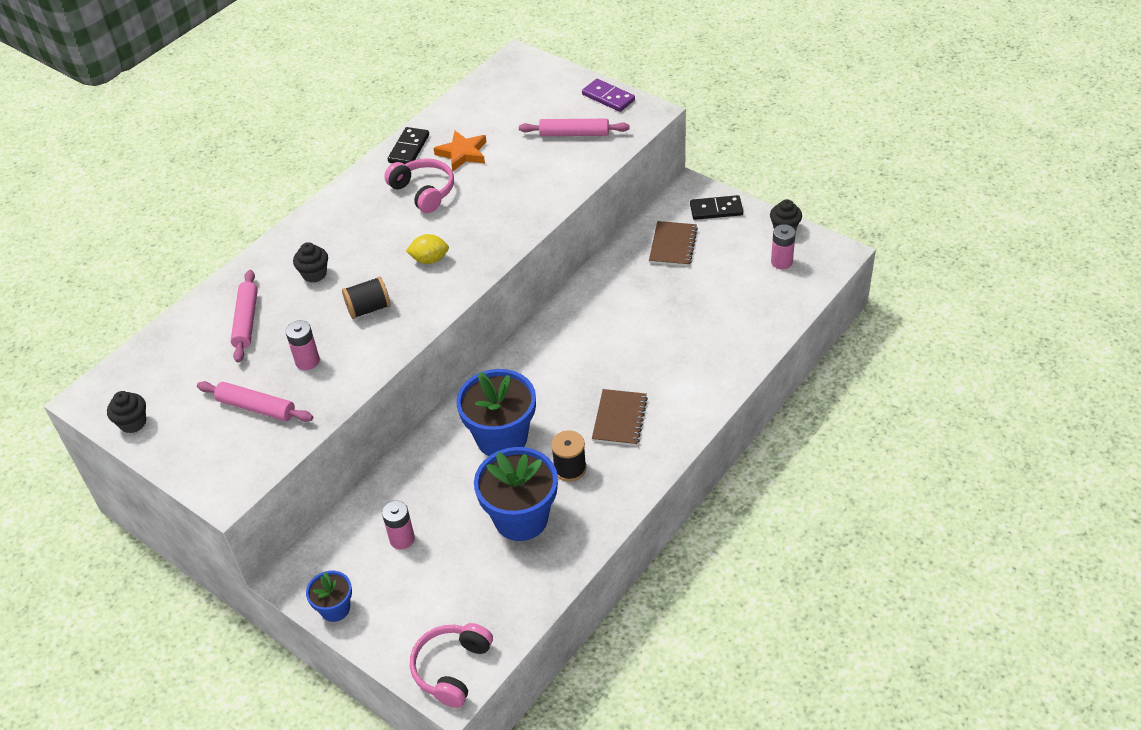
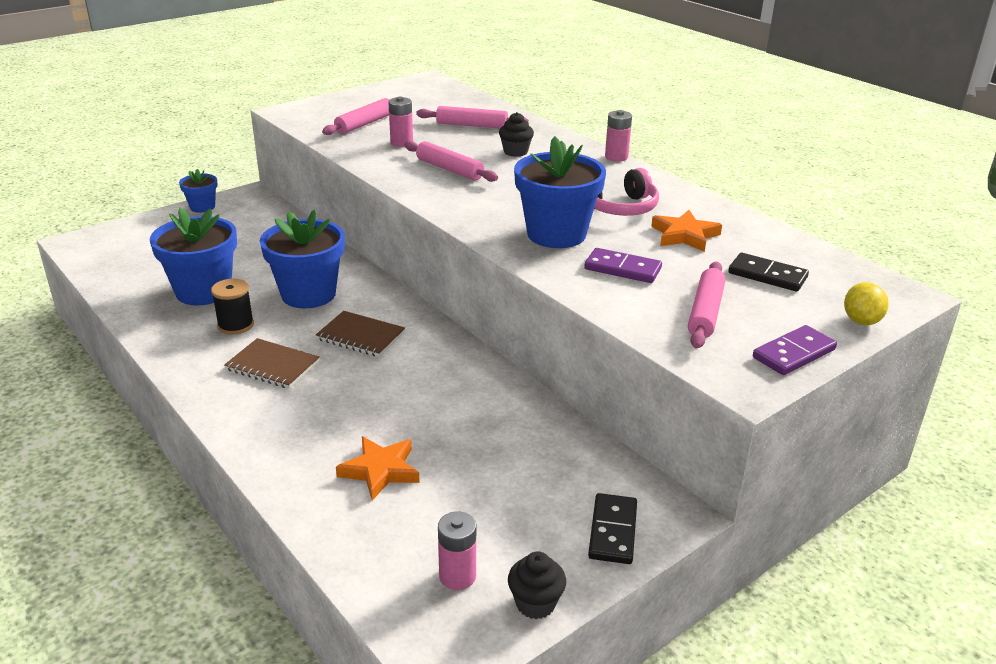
camera: 100 degrees right, 15 degrees down
(133, 423) = (388, 89): black cupcake -> none
(369, 308) = (449, 169): black spool -> pink rolling pin
(402, 539) = (240, 237): pink battery -> pink battery (616, 157)
(409, 149) = (704, 207): black domino -> black domino (767, 275)
(429, 259) = (502, 201): yellow lemon -> yellow lemon (861, 321)
(452, 668) = (93, 244): pink headphones -> none
(483, 217) = (556, 234): none -> blue flower pot
(528, 176) = (622, 269): none -> purple domino
(673, 245) = (546, 467): brown notebook -> brown notebook (361, 336)
(712, 319) = (380, 470): none -> orange star

